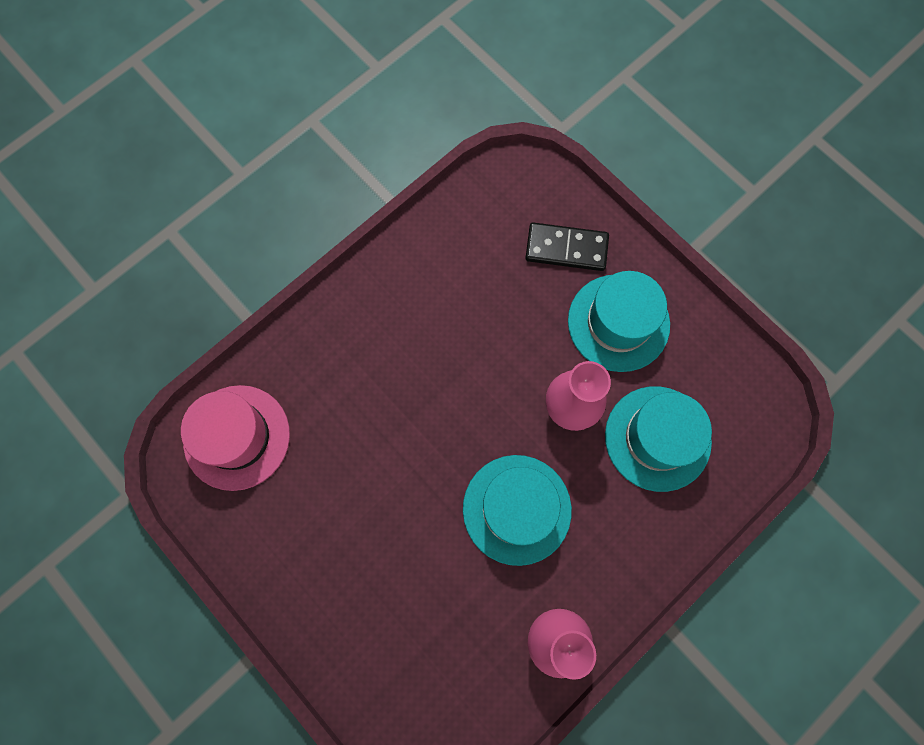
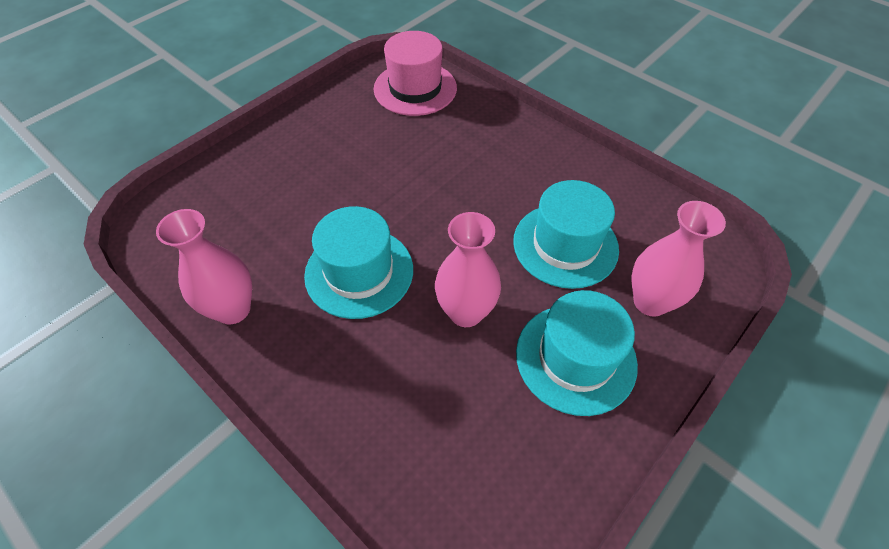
camera: 85 degrees right, 20 degrees down
(566, 248) = (650, 302): black domino -> pink vase
(657, 438) = (442, 405): turquoise hat -> turquoise hat (565, 245)

